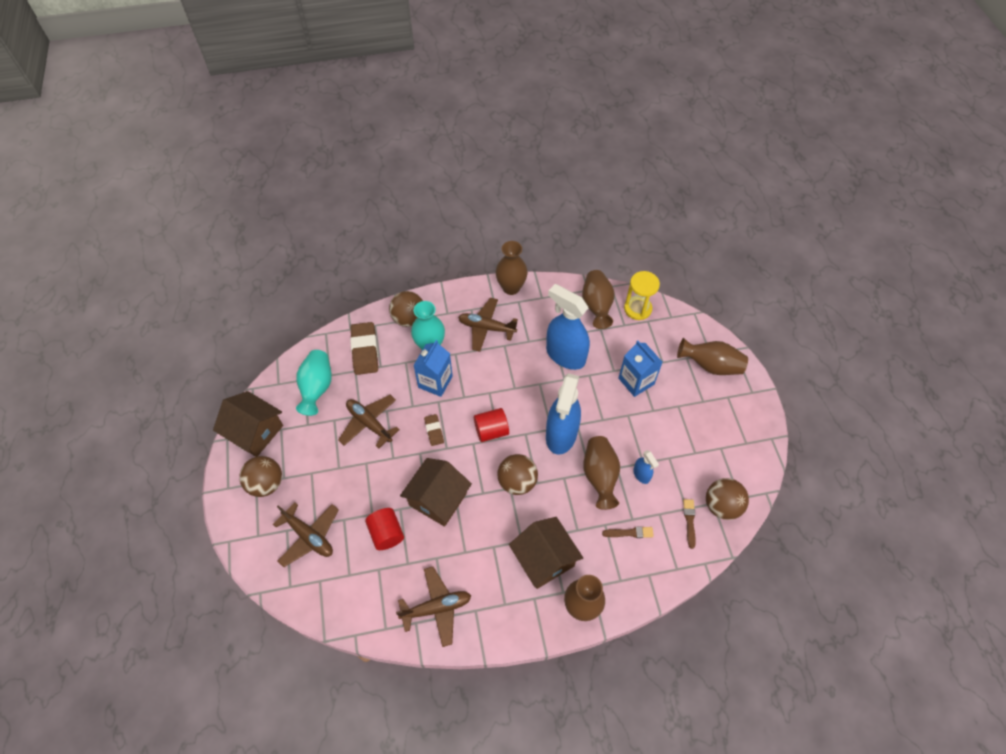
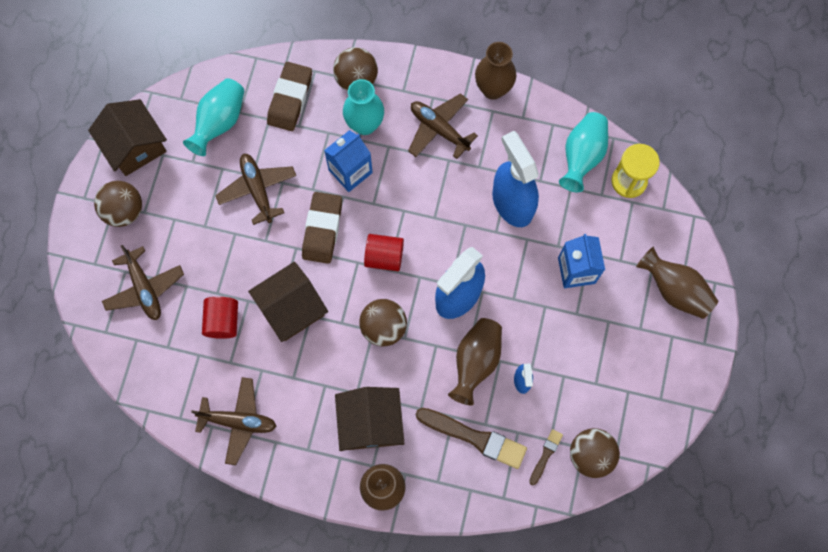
camera: 25 degrees right, 15 degrees up
(434, 431) = (322, 229): brown eraser -> brown eraser, size x1.86
(596, 306) = (582, 156): brown vase -> turquoise vase
(630, 533) = (474, 437): brown brush -> brown brush, size x1.95

